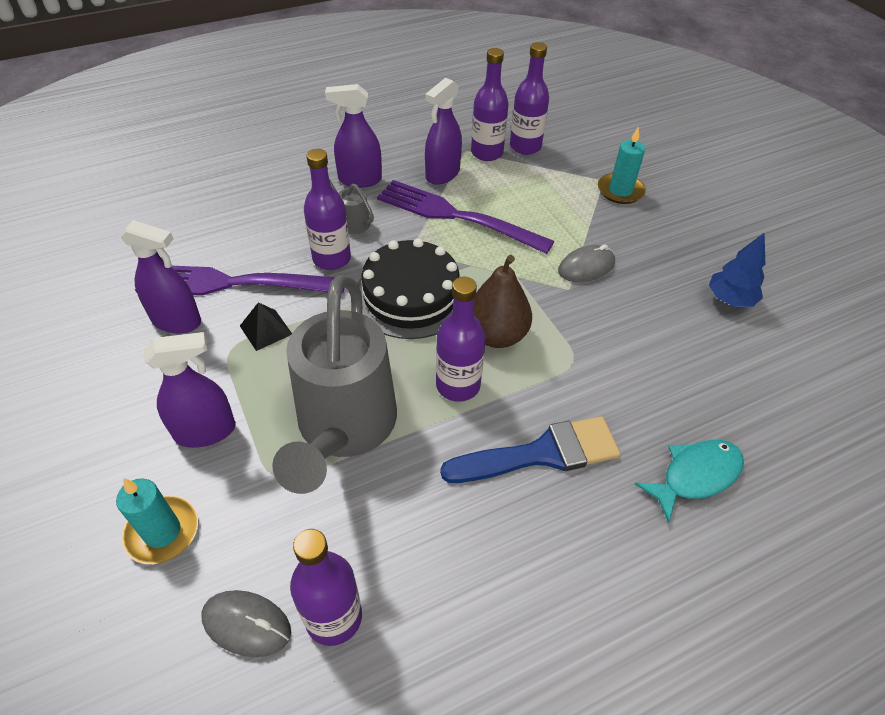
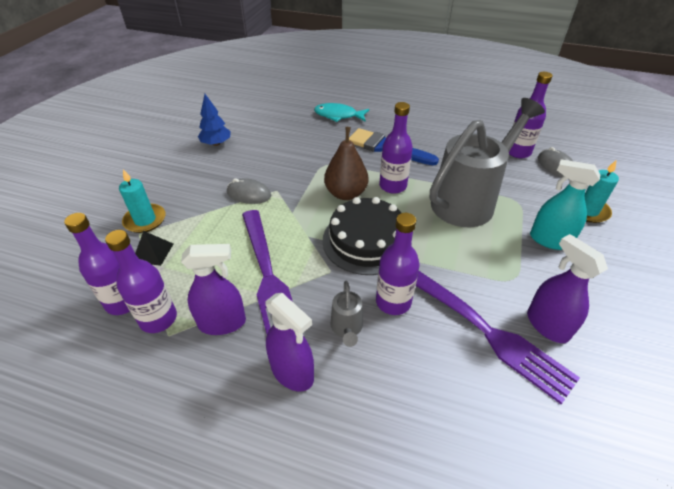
camera: 135 degrees left, 5 degrees down
(206, 431) = (549, 240): purple spray bottle -> turquoise spray bottle
(266, 330) = (480, 277): black pyramid -> black pyramid (153, 252)

